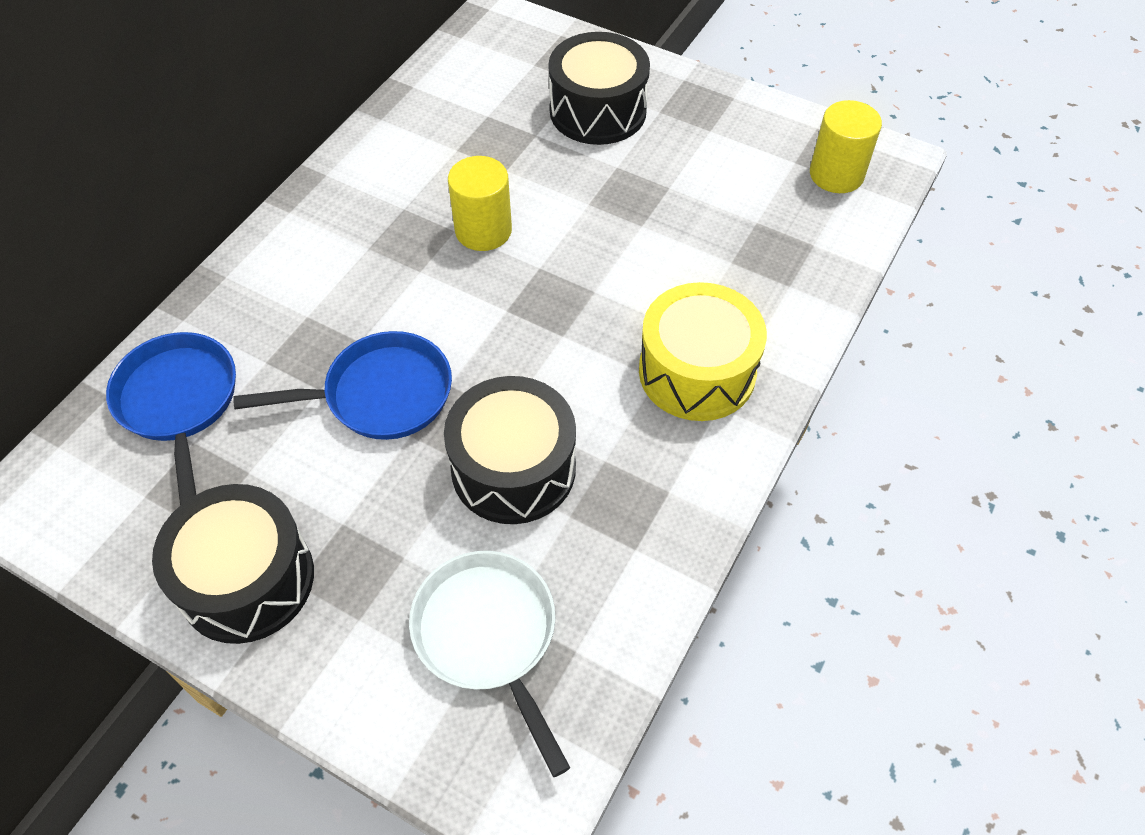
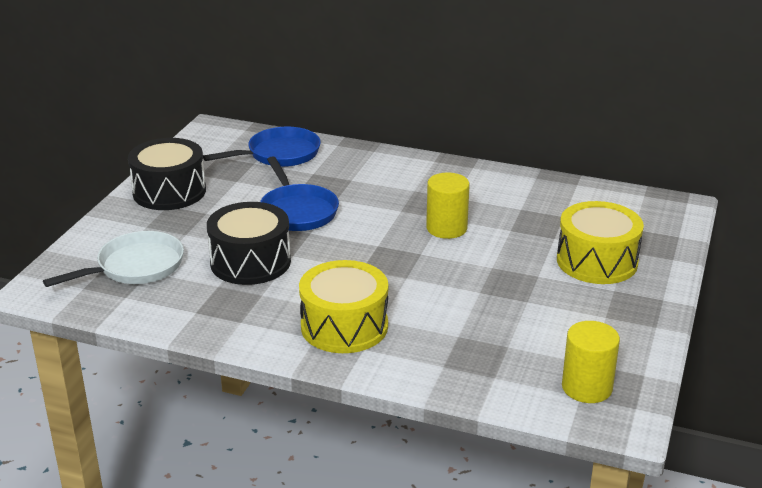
camera: 80 degrees right, 25 degrees down
(598, 111) = (597, 261): black drum -> yellow drum

